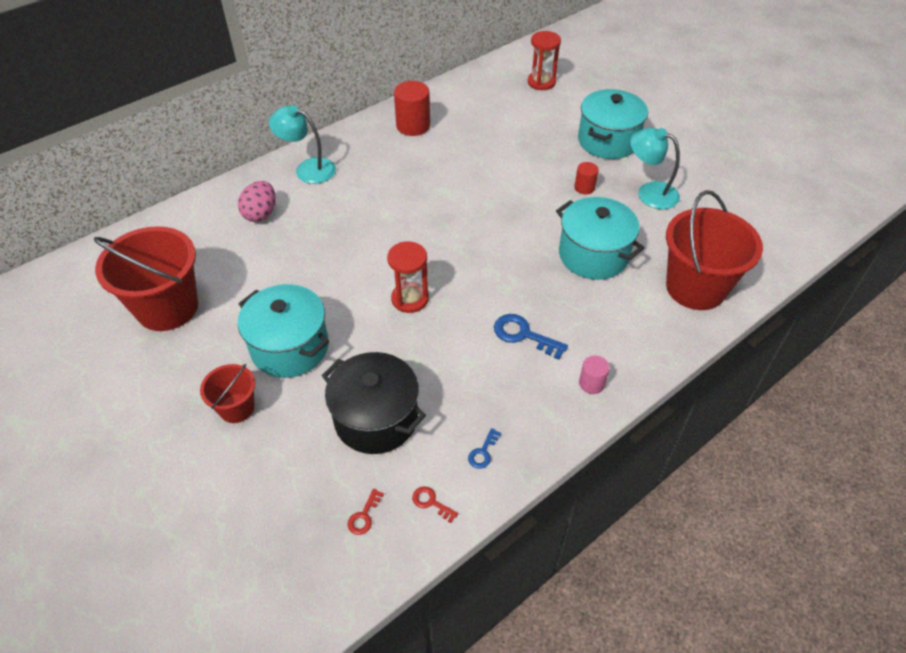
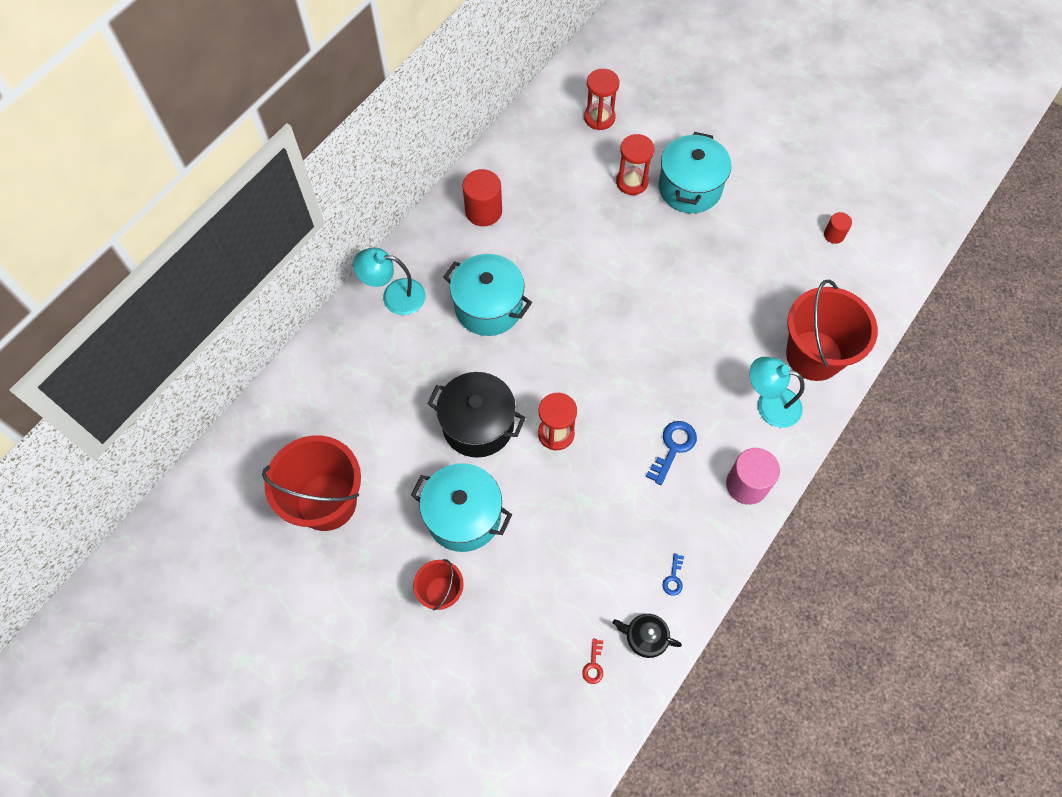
camera: 15 degrees left, 15 degrees up
(261, 214) = (370, 366): pink egg -> none
(376, 419) = (570, 570): black pot -> black pot (478, 425)
(431, 502) = (645, 637): red key -> black teapot
(523, 335) = (673, 448): blue key -> blue key turned 105 degrees clockwise
(555, 128) = (632, 182): none -> red hourglass
(584, 188) = (682, 256): red cylinder -> red cylinder (834, 235)
(591, 383) = (746, 484): pink cylinder -> pink cylinder, size x1.80
(593, 255) = (712, 339): turquoise pot -> turquoise pot (488, 307)
(649, 192) = (746, 248): turquoise lamp -> turquoise lamp (769, 404)

